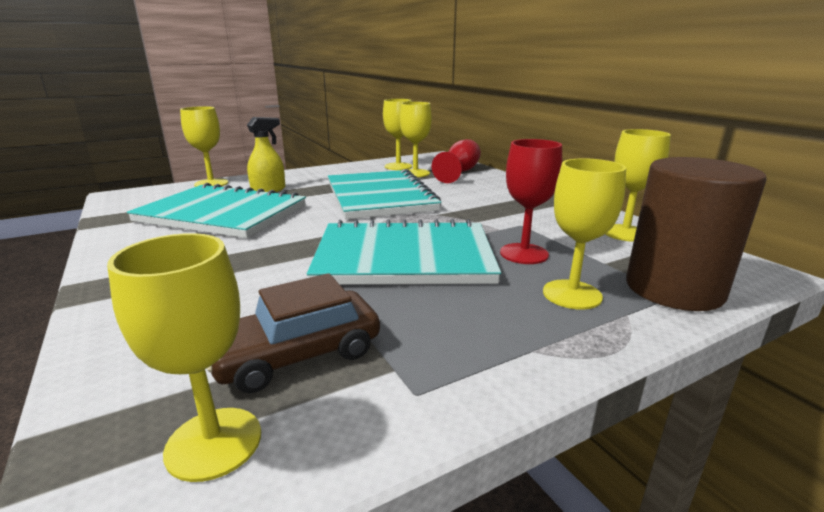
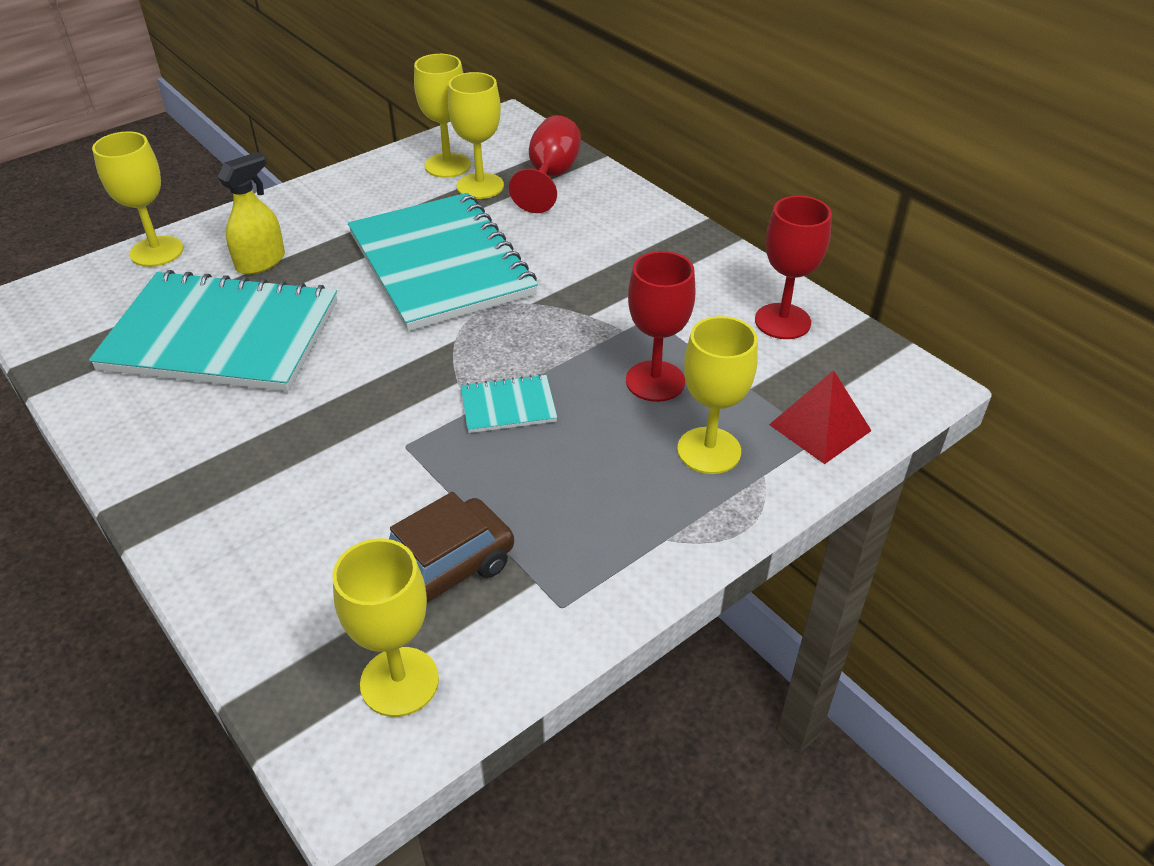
camera: 10 degrees left, 20 degrees up
(404, 257) = (508, 406): turquoise notebook -> turquoise notebook, size x0.41
(625, 233) = (782, 321): yellow goblet -> red goblet
(673, 289) = (820, 427): brown cylinder -> red pyramid

